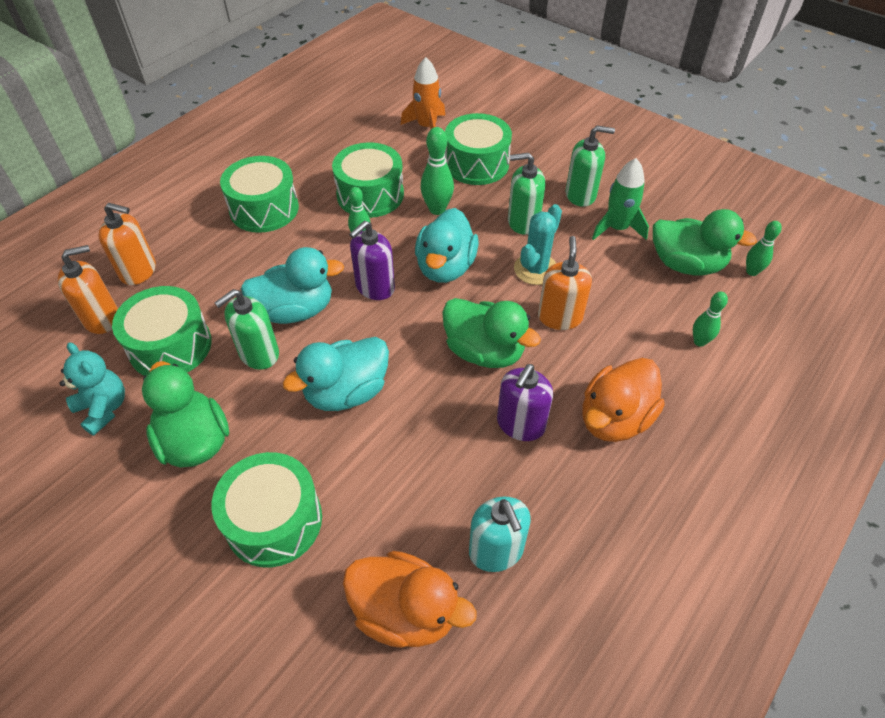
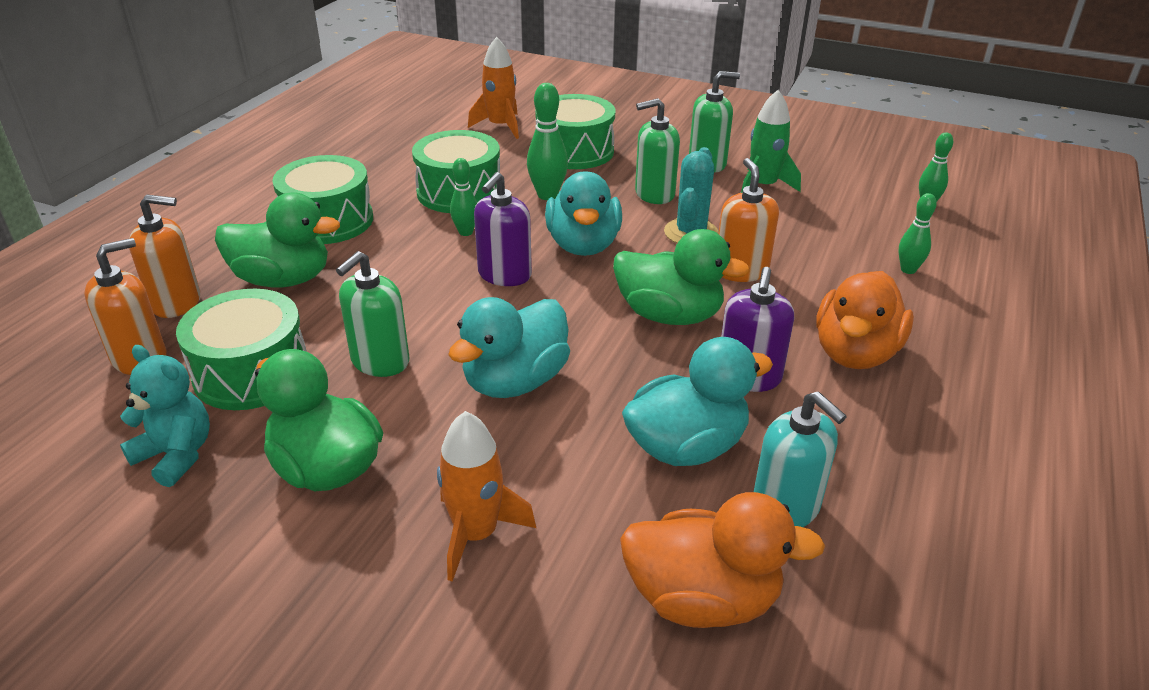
camera: 15 degrees left, 15 degrees down
(274, 520) = (476, 534): green drum -> orange rocket
(296, 310) = (411, 311): turquoise duck -> turquoise duck (686, 447)
(686, 264) = (855, 207): green duck -> green duck (283, 279)

